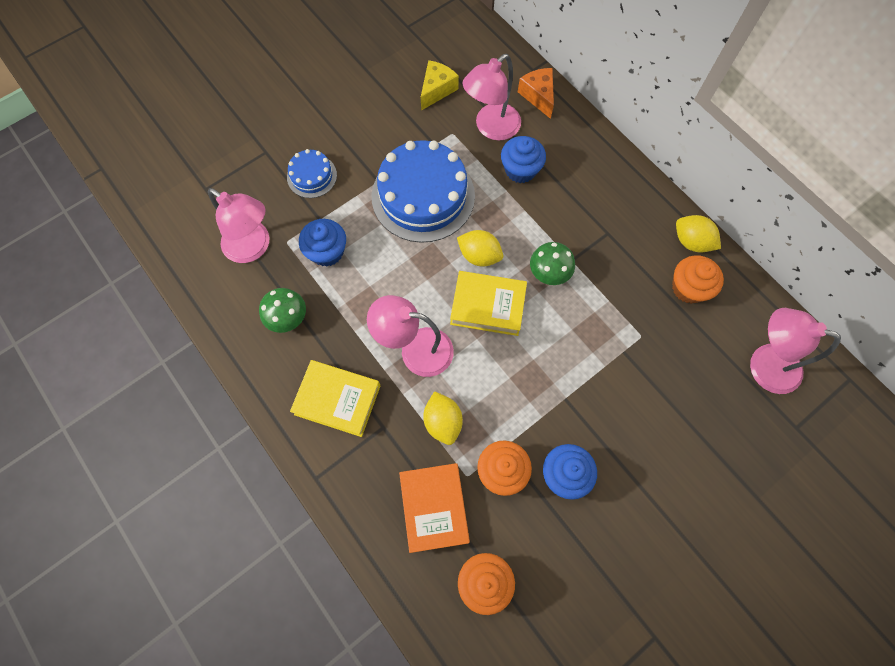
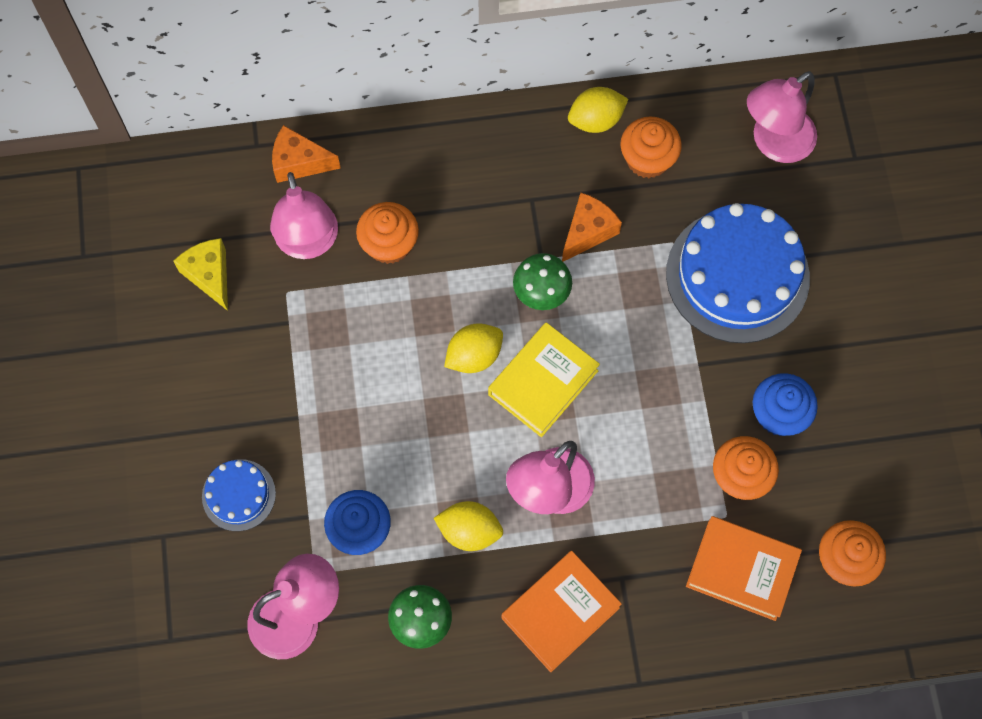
camera: 60 degrees left, 0 degrees up
(337, 400) = (560, 613): yellow book -> orange book
(423, 196) = (353, 375): blue cake -> blue cake (737, 275)
(443, 421) = (652, 508): yellow lemon -> yellow lemon (469, 531)
(520, 170) = (389, 244): blue cupcake -> orange cupcake
(610, 278) = (588, 231): none -> orange cheese

